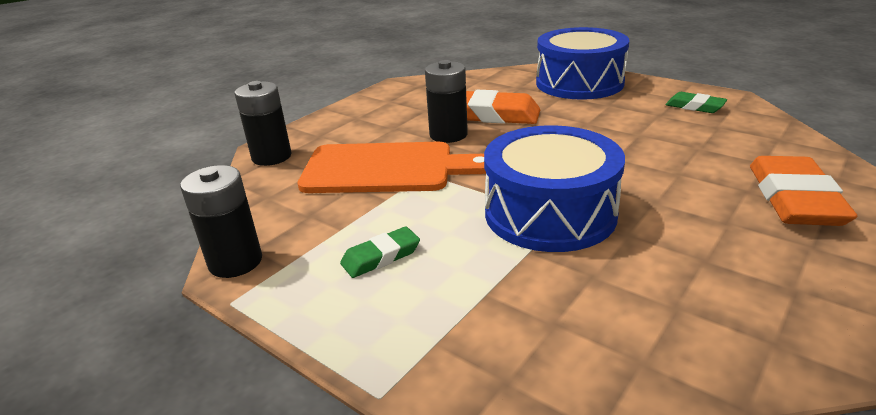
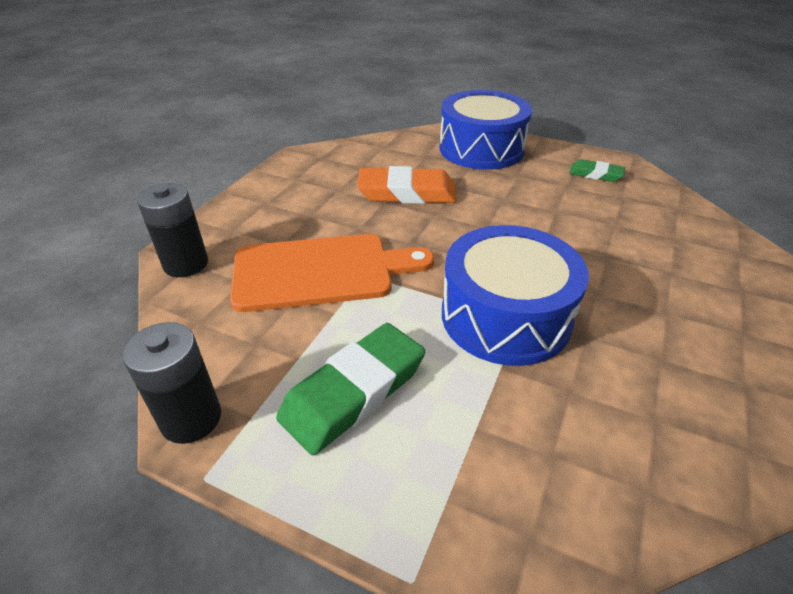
camera: 15 degrees left, 10 degrees up
(381, 257) = (354, 392): green eraser -> green eraser, size x1.84
(448, 135) = (372, 221): black battery -> none
(794, 199) = (713, 279): orange eraser -> none

